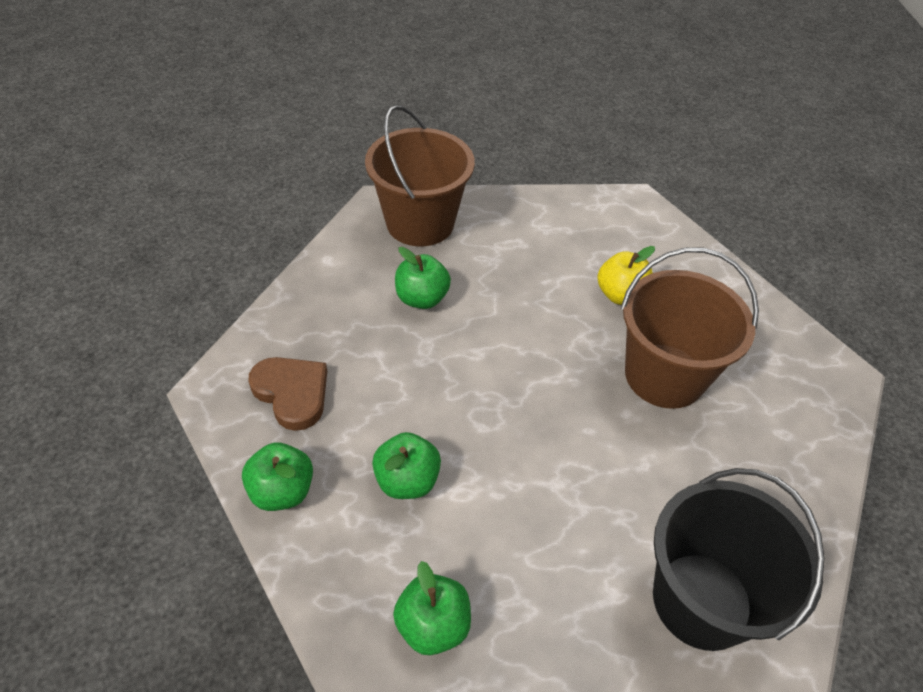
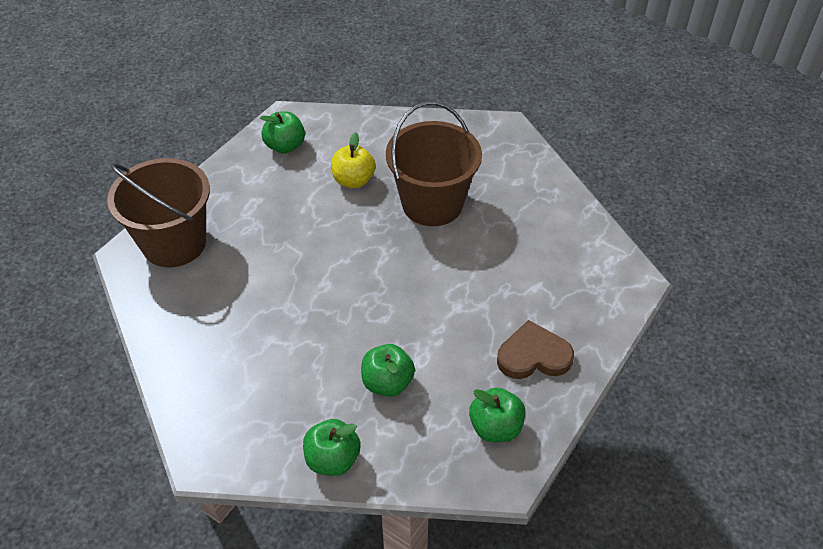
camera: 50 degrees left, 0 degrees up
(292, 393) = (255, 410): brown heart -> brown heart (533, 356)
(422, 298) = (247, 285): green apple -> green apple (285, 146)
(701, 600) = (580, 291): black bucket -> none

